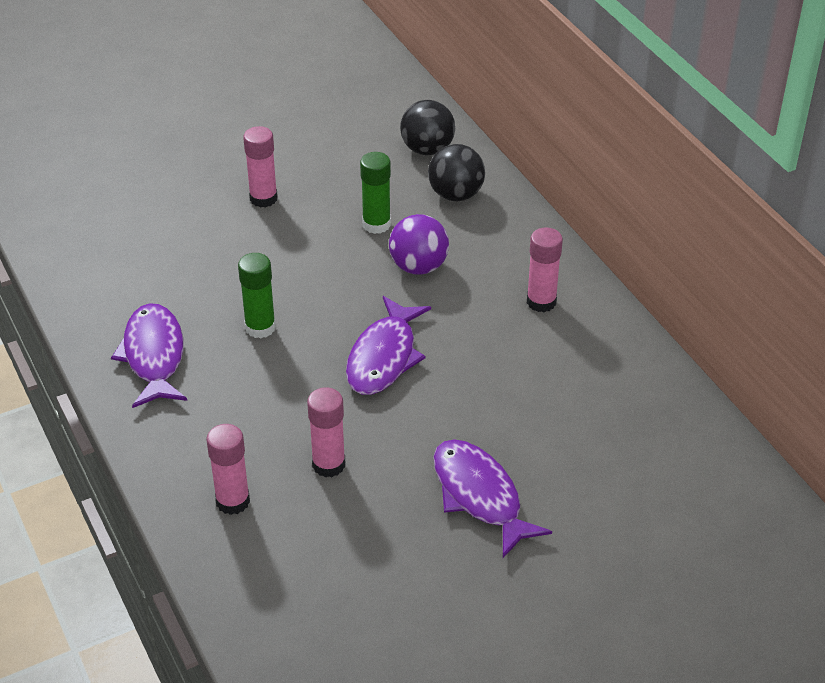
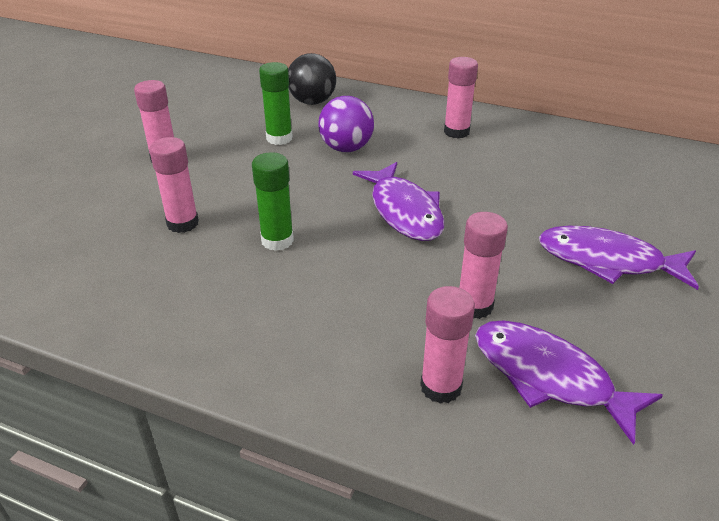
camera: 40 degrees left, 5 degrees down
(154, 356) = (204, 310): purple fish -> purple fish (548, 377)
(213, 273) = (183, 223): none -> pink glue stick
(427, 149) = (257, 87): black ball -> none

